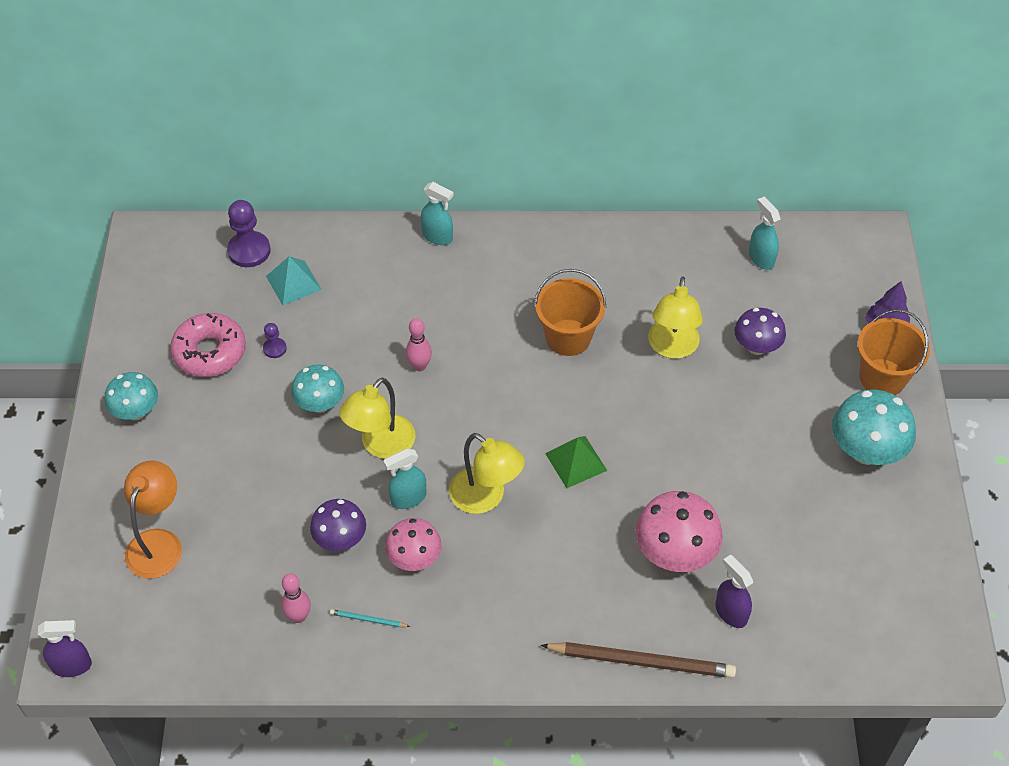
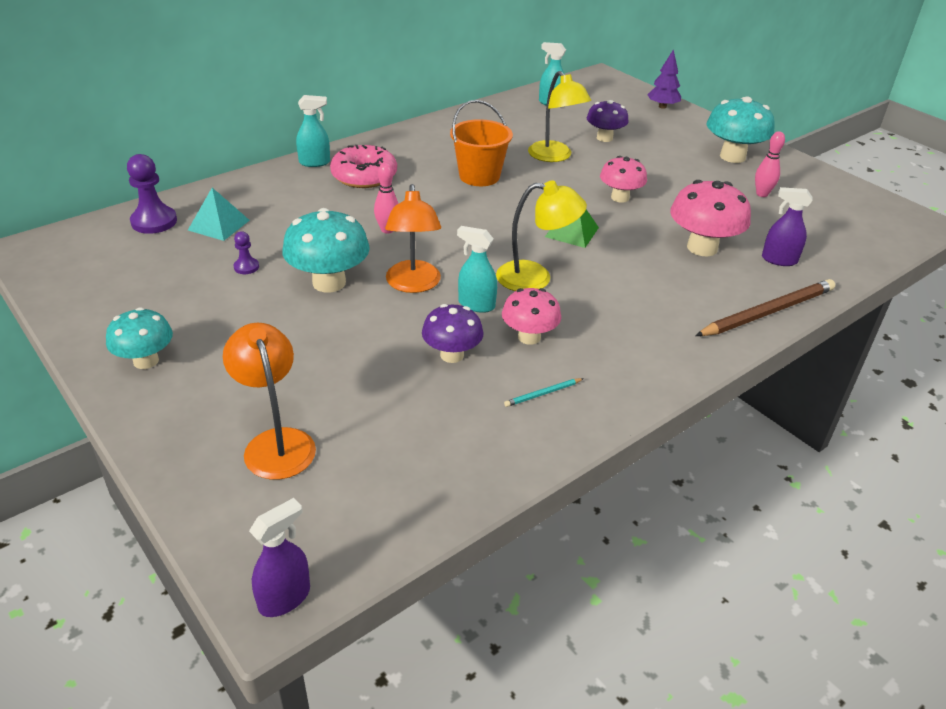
camera: 40 degrees left, 15 degrees down
(210, 352) = (183, 292): pink donut -> pink donut (364, 176)
(298, 616) = (480, 424): pink bowling pin -> pink bowling pin (762, 194)
(320, 404) = (329, 282): turquoise mushroom -> turquoise mushroom, size x1.53
(381, 445) = (413, 284): yellow lamp -> orange lamp
(408, 498) = (476, 304): turquoise spray bottle -> turquoise spray bottle turned 90 degrees clockwise
(672, 443) = (620, 197): none -> pink mushroom
(882, 377) = (692, 125): orange bucket -> none

